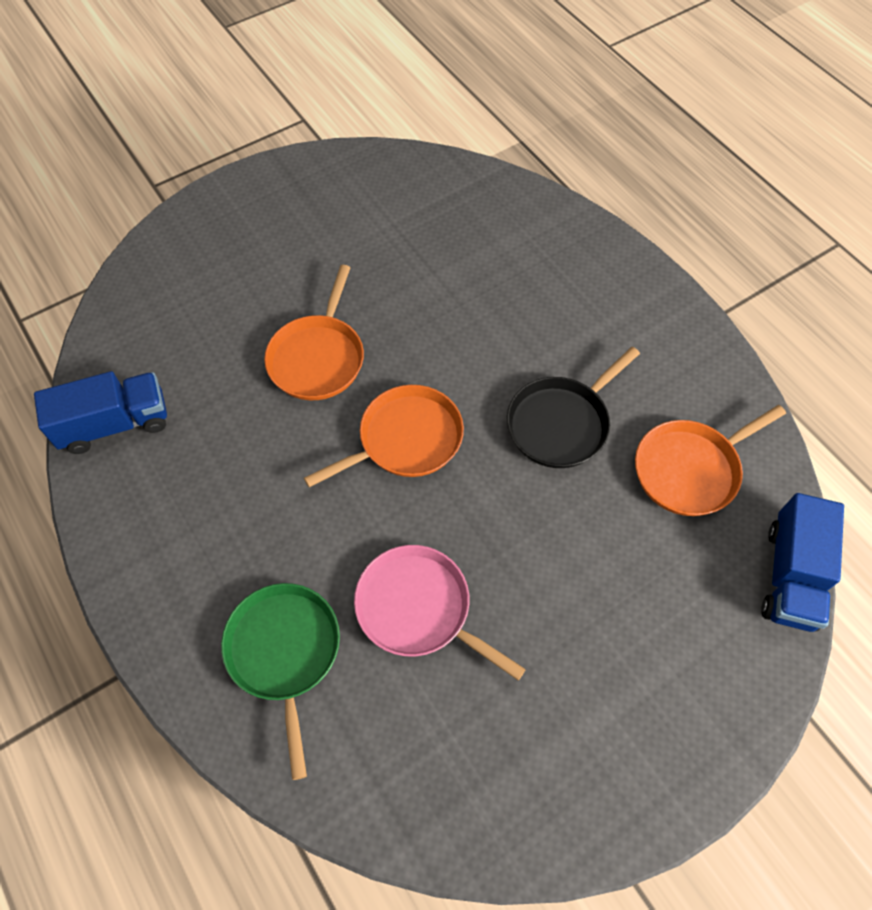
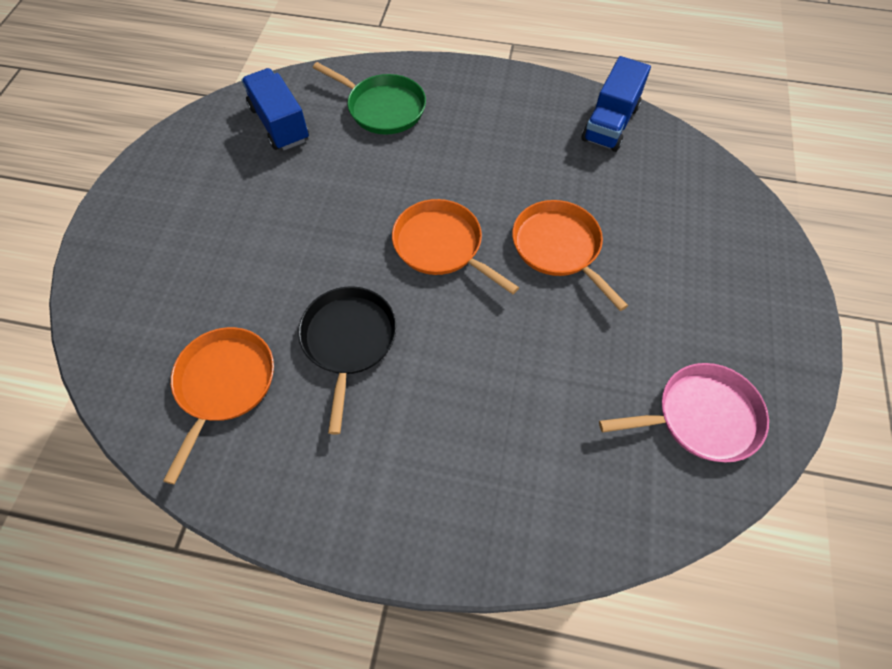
camera: 135 degrees right, 0 degrees up
(405, 439) = (441, 246): orange pan -> orange pan turned 120 degrees clockwise
(418, 608) = (334, 171): pink pan -> pink pan (701, 417)
(790, 576) = (102, 364): blue truck -> blue truck (279, 124)

